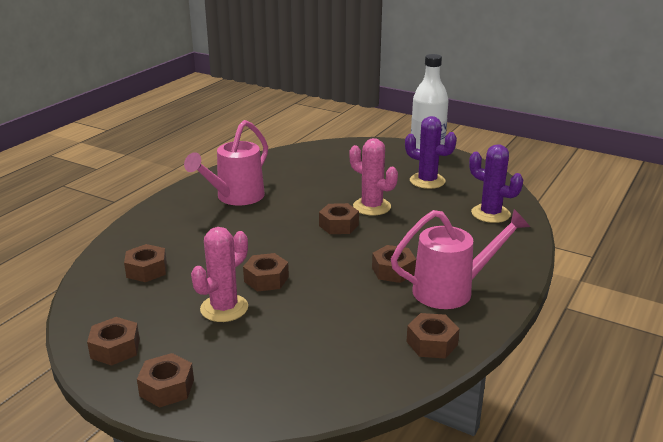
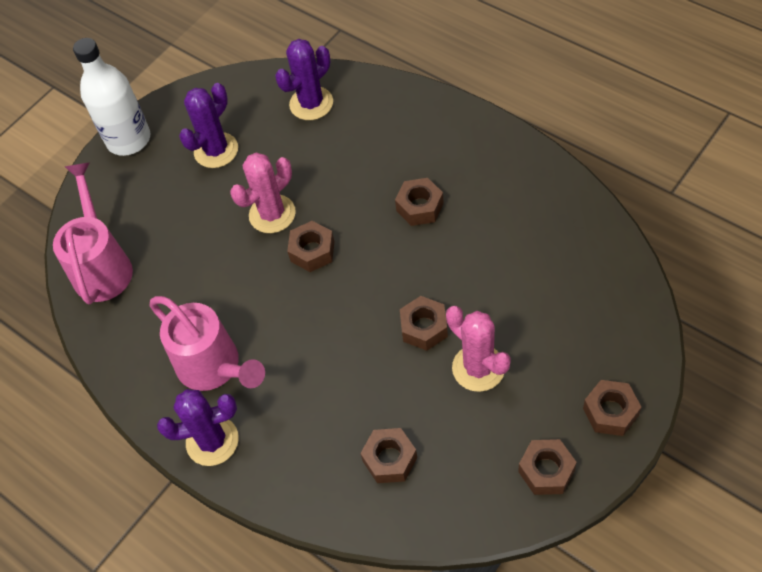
camera: 75 degrees left, 30 degrees up
(178, 202) = (212, 441): none -> purple cactus
(432, 343) = (547, 190): brown nut -> none
(451, 290) = (461, 162): pink watering can -> pink watering can (102, 266)

